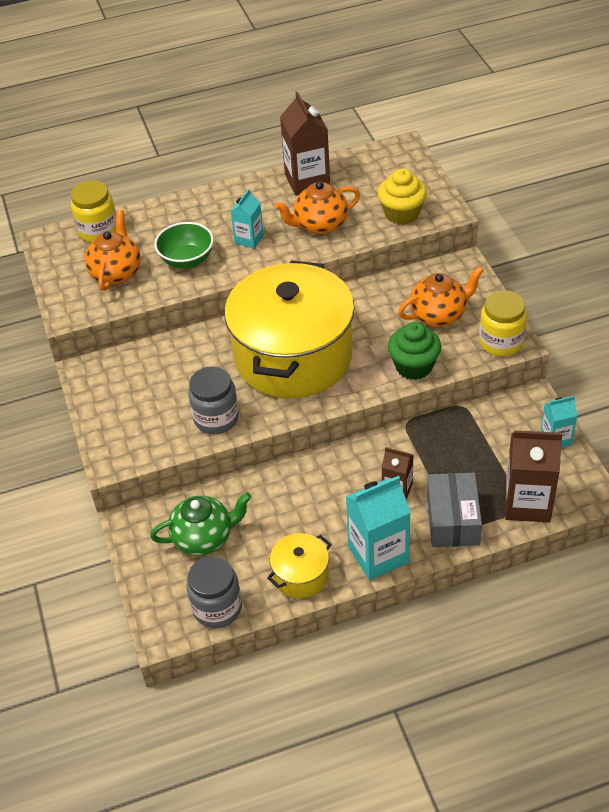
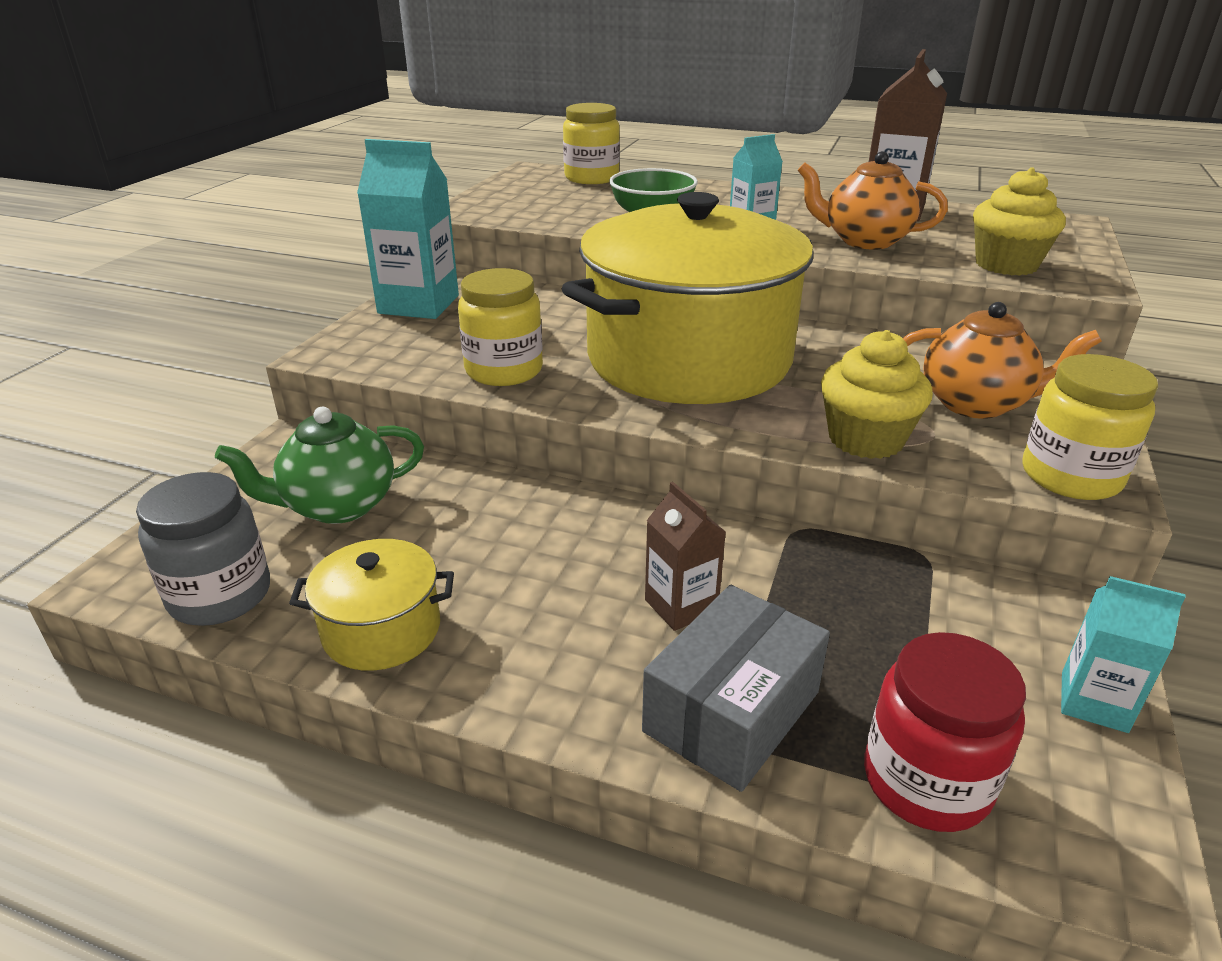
camera: 35 degrees right, 15 degrees down
(116, 272) = (561, 203): orange teapot -> none
(204, 537) = (338, 506): green teapot -> green teapot turned 135 degrees clockwise
(216, 418) = (504, 370): grey jar -> yellow jar
(378, 554) = (534, 680): turquoise carton -> turquoise carton (418, 304)
(414, 366) = (866, 439): green cupcake -> yellow cupcake
(527, 503) = (926, 781): brown carton -> red jar

